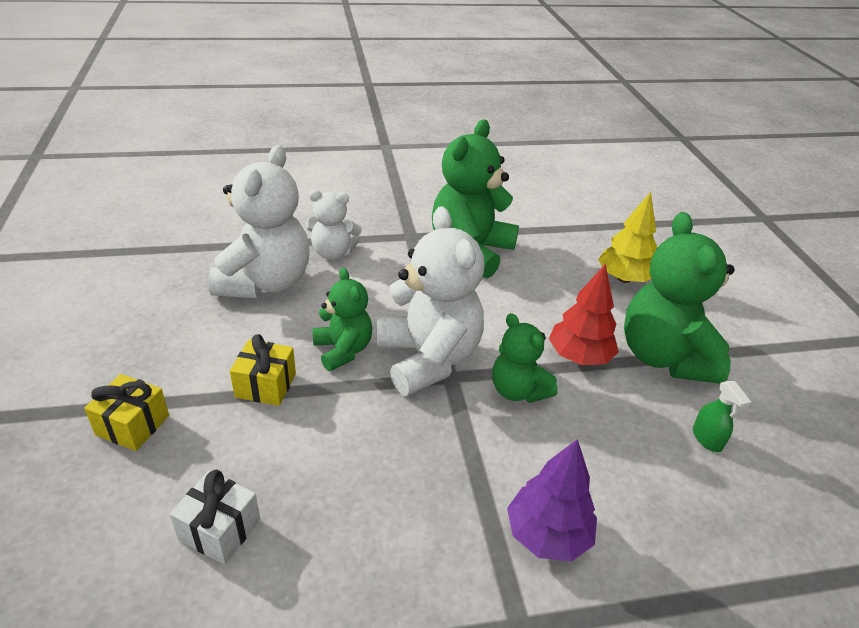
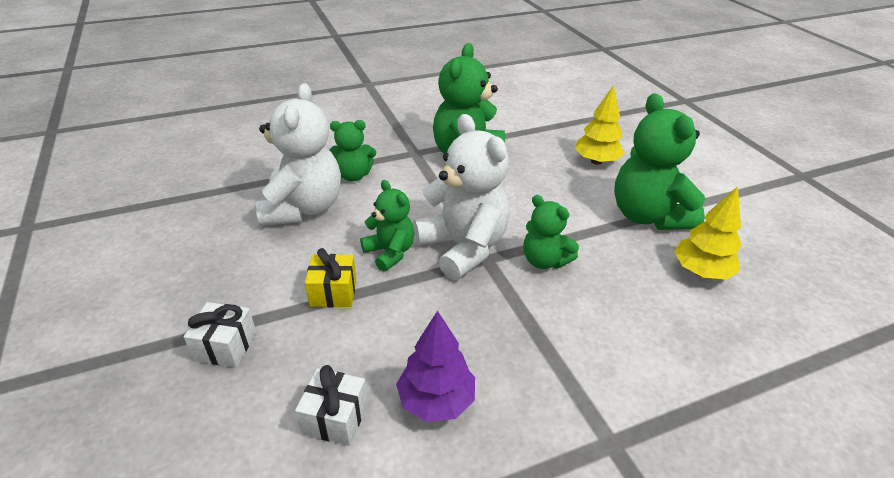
camera: 10 degrees left, 0 degrees up
(132, 425) = (225, 346): yellow gift -> white gift
(333, 253) = (353, 175): white teddy bear -> green teddy bear
(547, 535) = (607, 368): purple tree -> purple tree (436, 400)
(579, 356) = (583, 226): red tree -> none
(707, 439) = (701, 272): green spray bottle -> yellow tree

